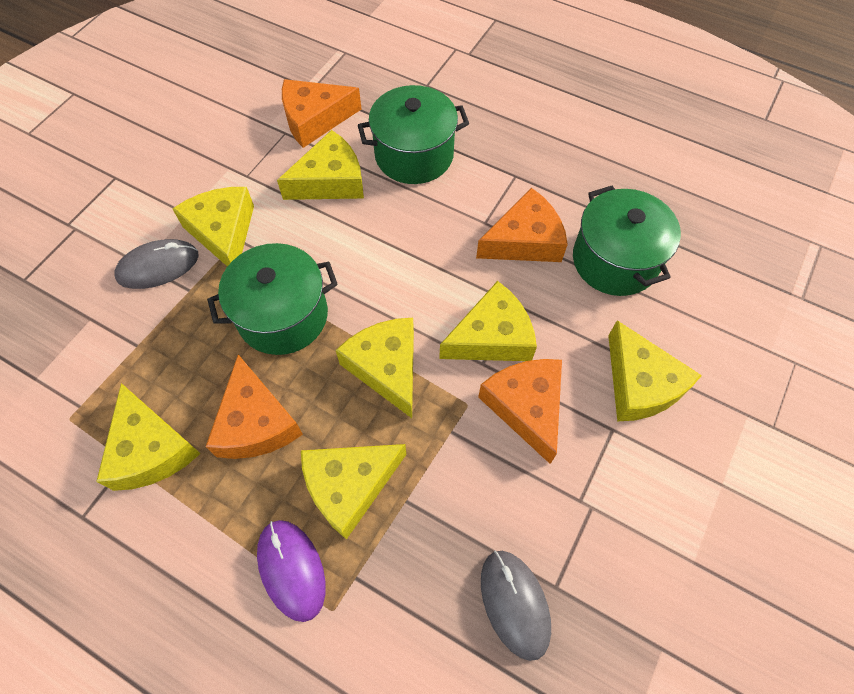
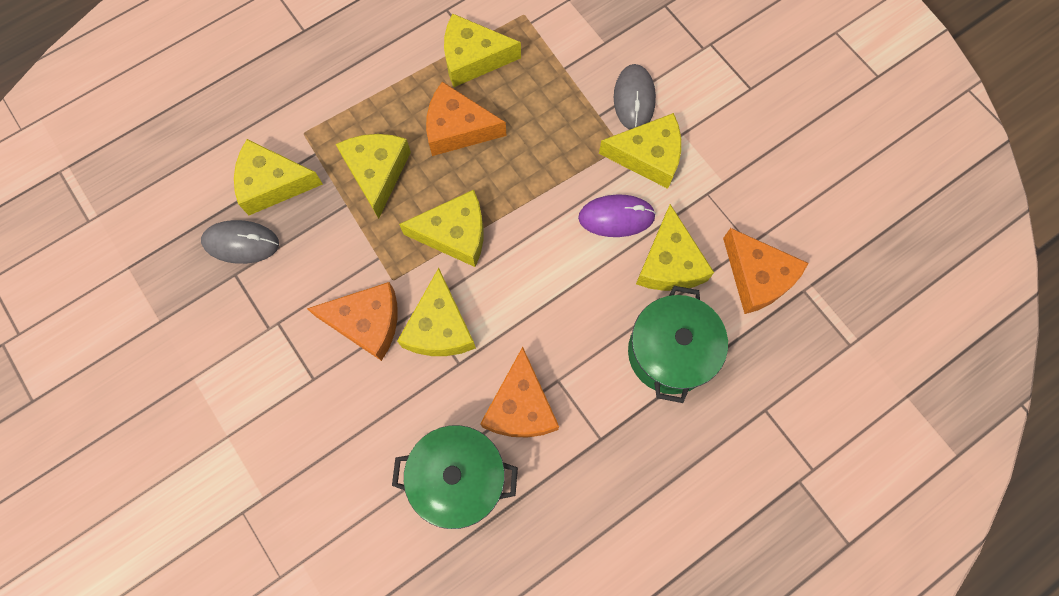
camera: 115 degrees right, 10 degrees up
(283, 316) = (540, 175): green pot -> none
(291, 569) = (342, 118): purple mouse -> purple mouse (616, 217)
(314, 119) = (757, 277): orange cheese -> orange cheese turned 135 degrees clockwise
(640, 384) = (335, 424): yellow cheese -> yellow cheese (272, 183)

